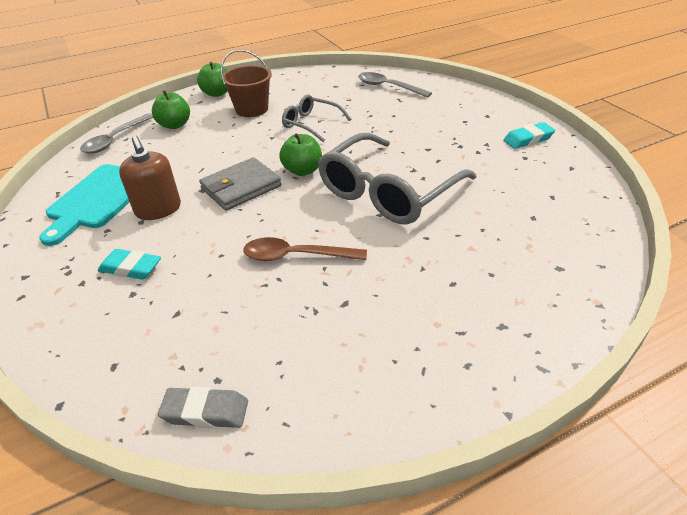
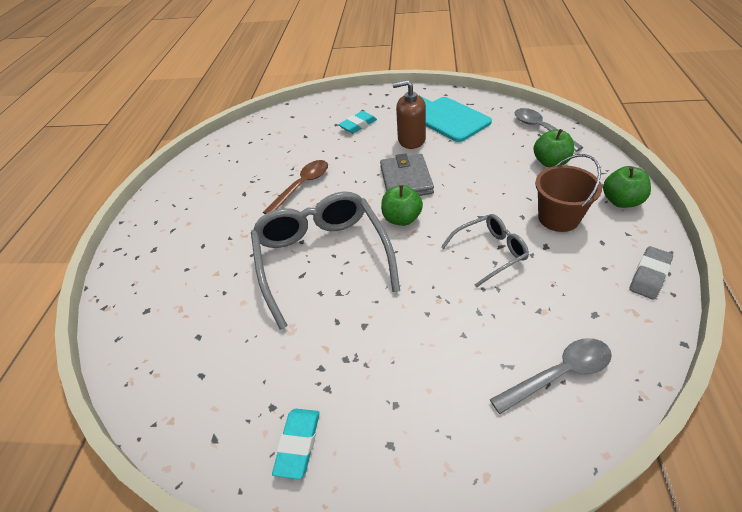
camera: 125 degrees right, 5 degrees up
(205, 411) = (238, 136): grey eraser -> grey eraser (649, 276)

